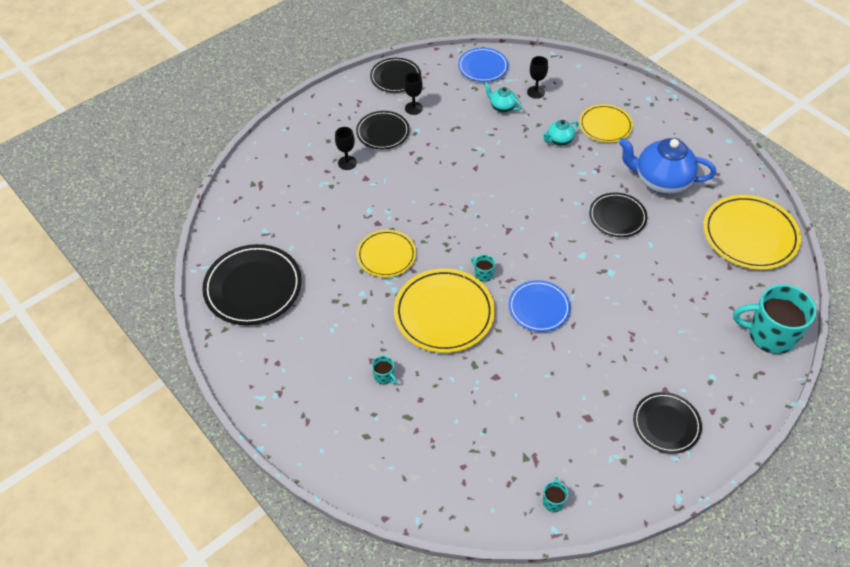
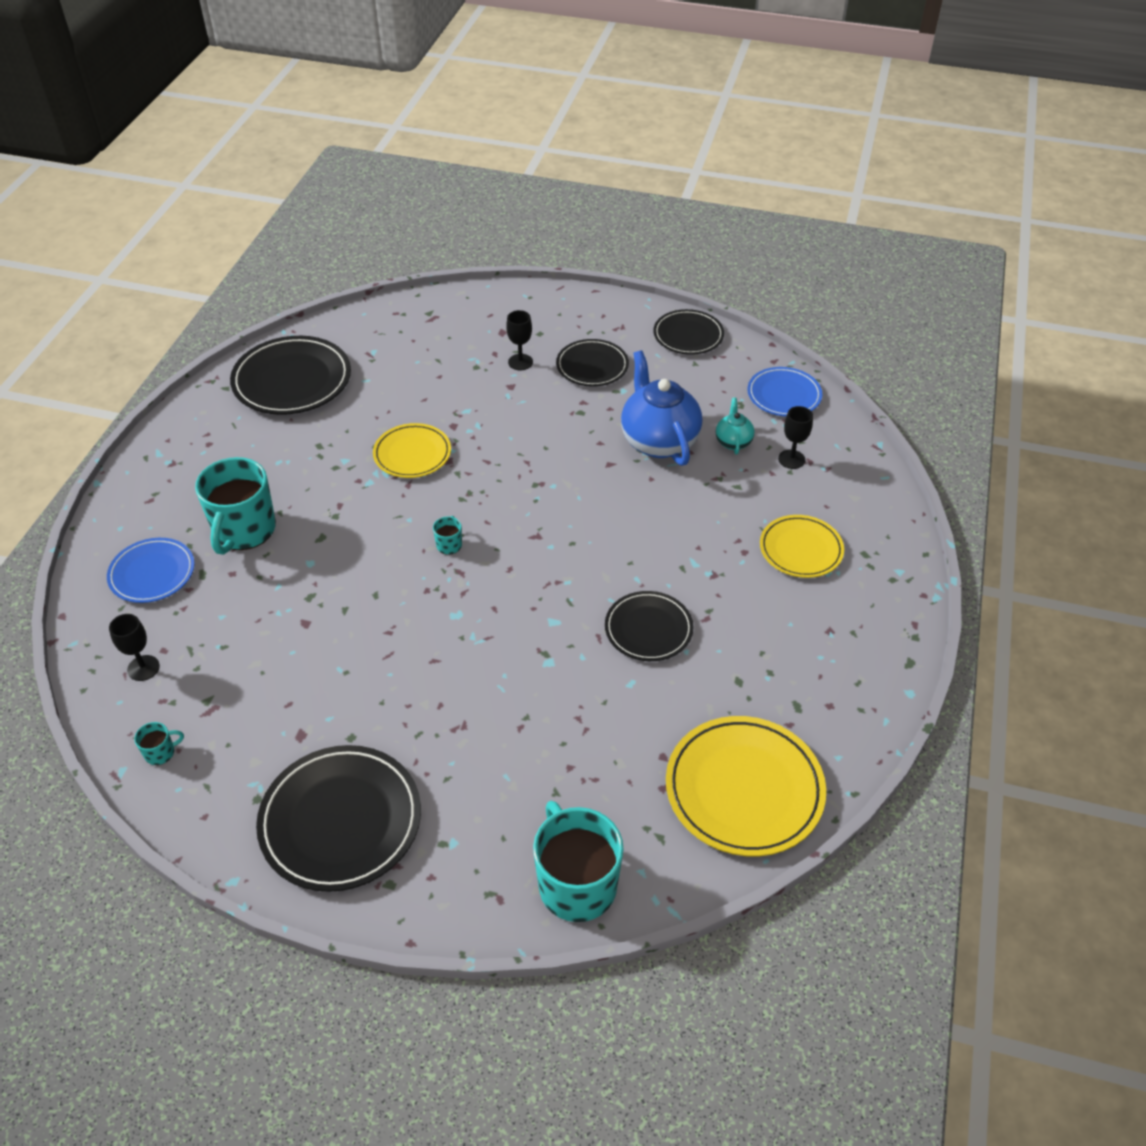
camera: 55 degrees right, 5 degrees down
(384, 376) = (244, 530): turquoise mug -> turquoise mug, size x2.43
(413, 108) = (654, 372): black goblet -> black goblet (143, 668)
(444, 313) = (365, 538): yellow plate -> none
(539, 308) = (436, 617): blue plate -> blue plate (152, 573)
(559, 140) = (728, 517): turquoise teapot -> none
(660, 181) = (754, 648): blue teapot -> blue teapot (658, 441)
(666, 424) = (341, 821): black plate -> black plate, size x1.62

